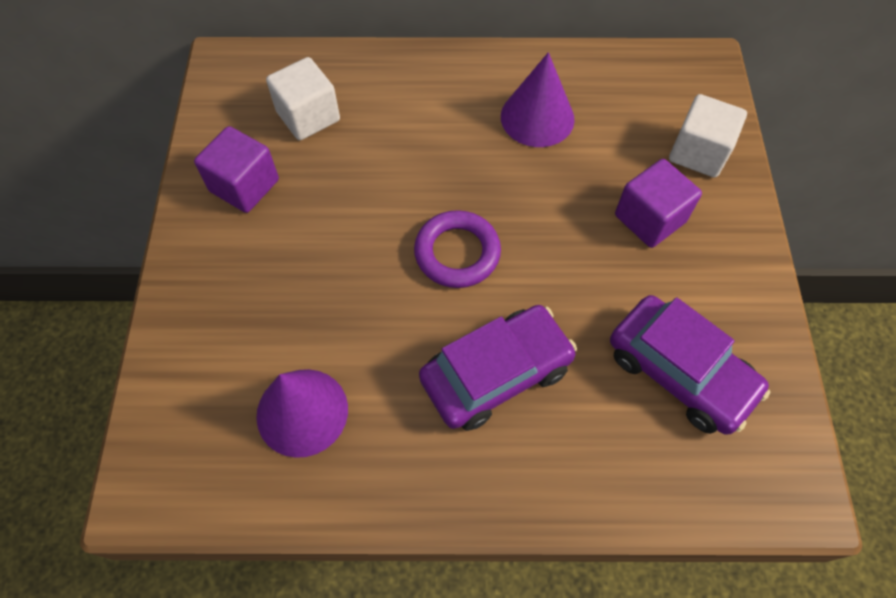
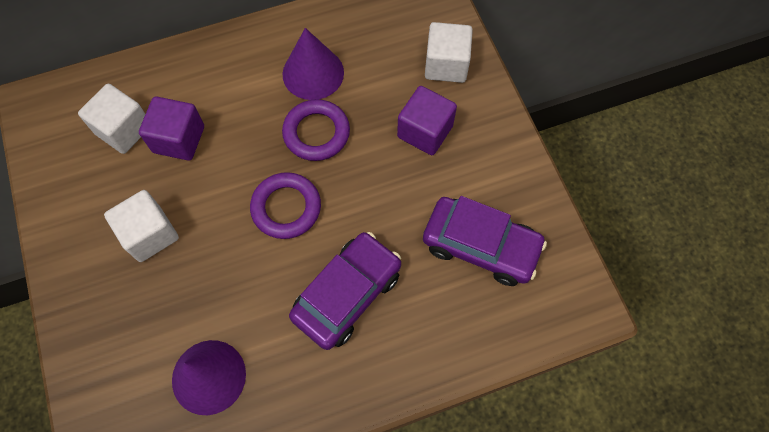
camera: 20 degrees left, 5 degrees up
(244, 185) = (92, 207): purple cube -> purple cube (179, 139)
(295, 233) = (150, 234): none -> white cube
(520, 182) = (316, 133): none -> purple ring

